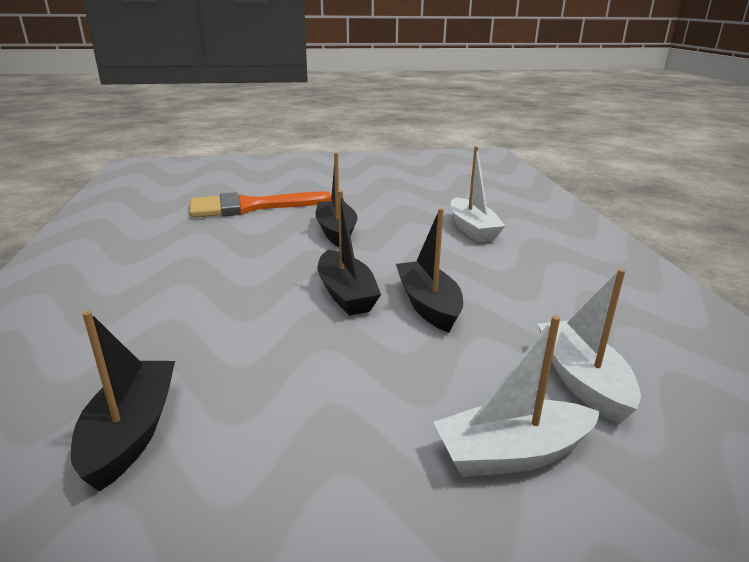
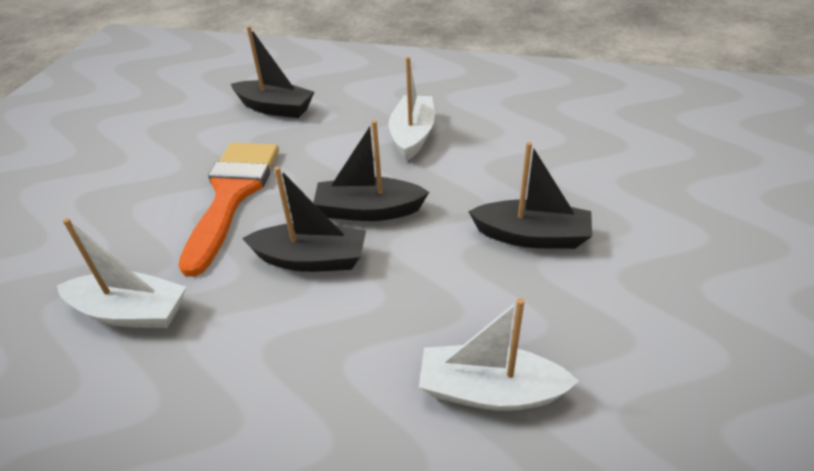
camera: 115 degrees right, 15 degrees up
(251, 207) = (645, 179): orange brush -> orange brush (232, 195)
(512, 453) = (120, 236): white boat -> white boat (412, 135)

